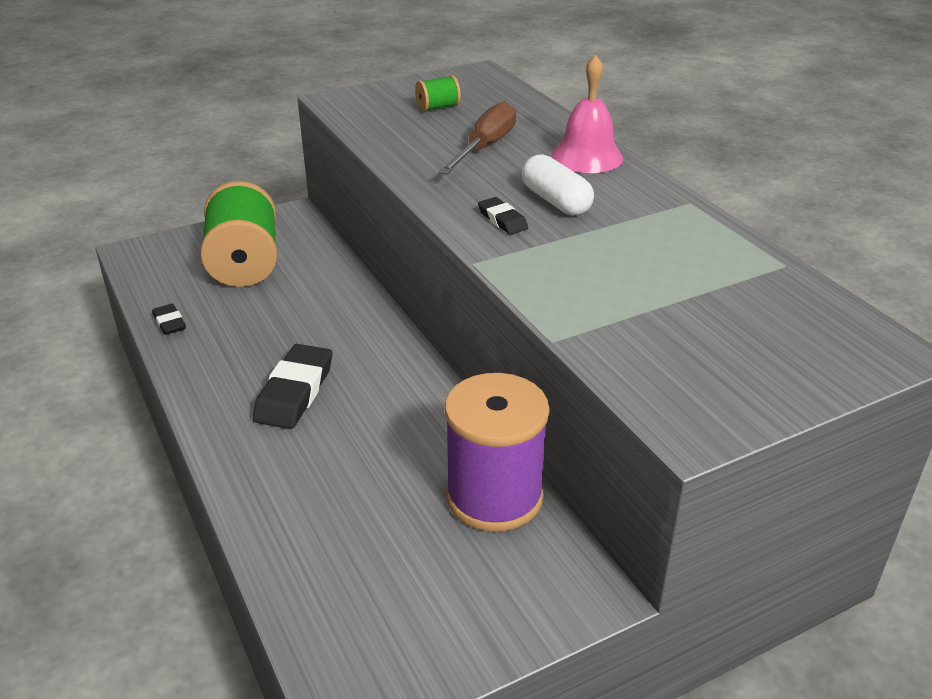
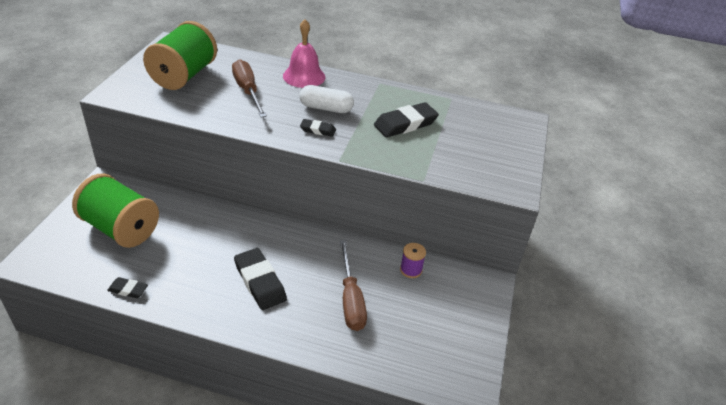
camera: 50 degrees left, 5 degrees up
(364, 477) = (350, 299): none -> brown screwdriver
(438, 107) = (184, 75): green spool -> green spool, size x2.32
(494, 496) = (411, 270): purple spool -> purple spool, size x0.43
(644, 264) = (405, 124): none -> black eraser

